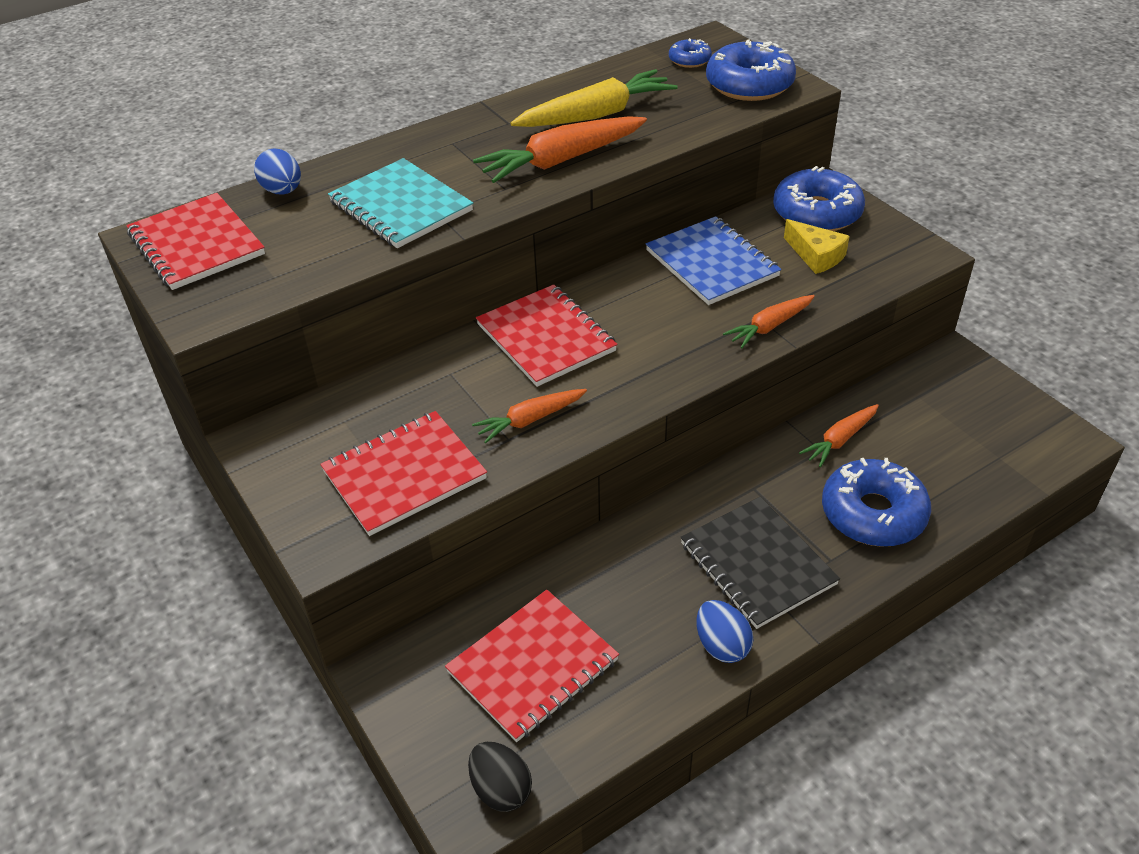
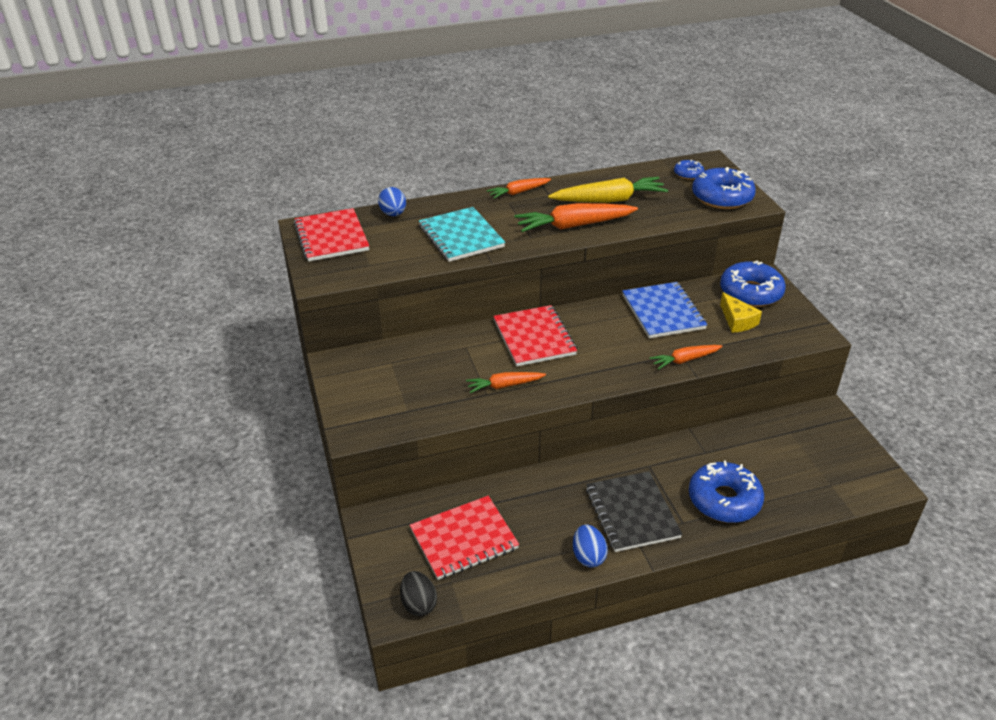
camera: 15 degrees right, 5 degrees down
(404, 475) = (415, 401): red notebook -> none
(840, 440) = (721, 448): orange carrot -> orange carrot (518, 192)

